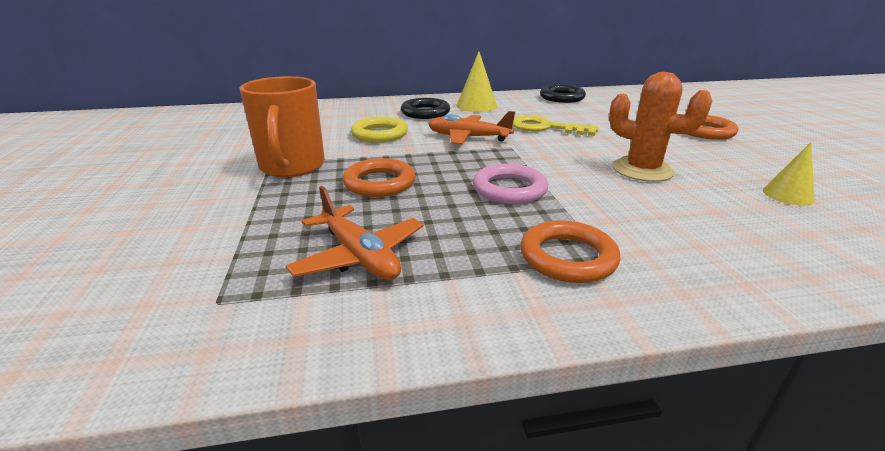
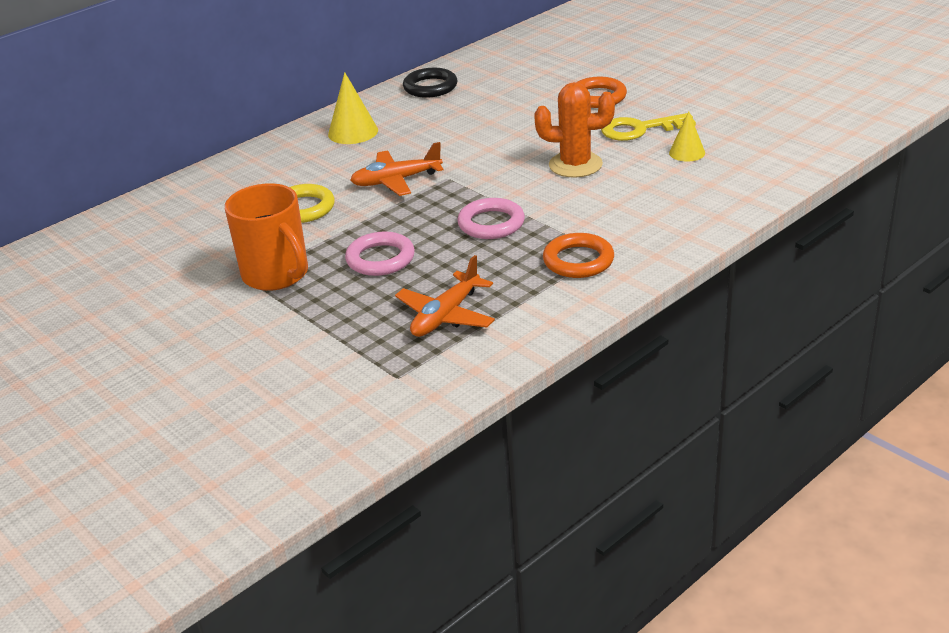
camera: 30 degrees left, 5 degrees up
(359, 256) = (446, 316): orange plane -> orange plane turned 105 degrees clockwise
(379, 183) = (380, 259): orange ring -> pink ring
(425, 112) = (310, 162): black ring -> none
(545, 127) = (455, 141): yellow key -> yellow key (639, 129)

